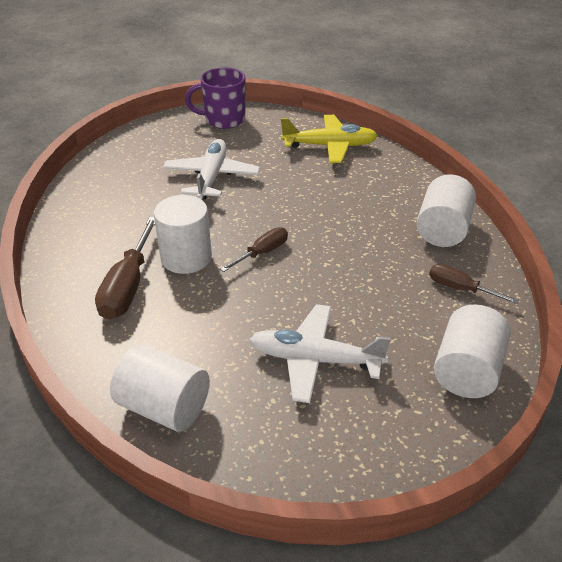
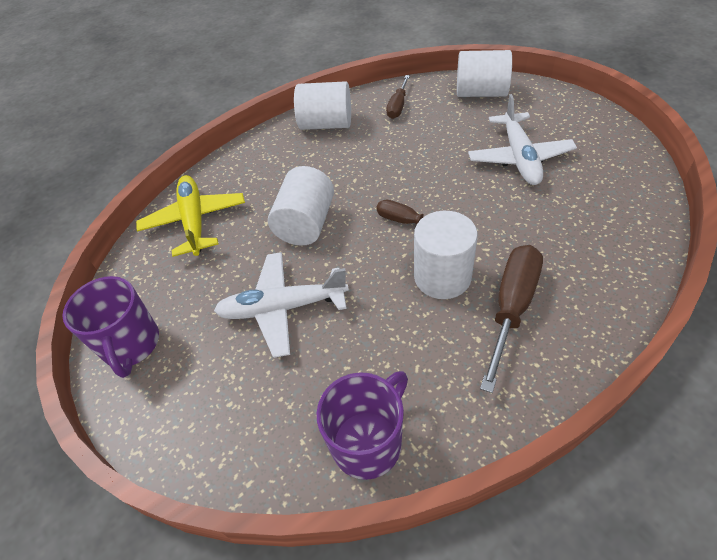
camera: 100 degrees left, 10 degrees up
(84, 196) = (368, 442): none -> purple mug
(128, 286) = (511, 308): brown screwdriver -> brown screwdriver turned 60 degrees counterclockwise
(164, 407) = (629, 223): white cylinder -> white cylinder (306, 224)

